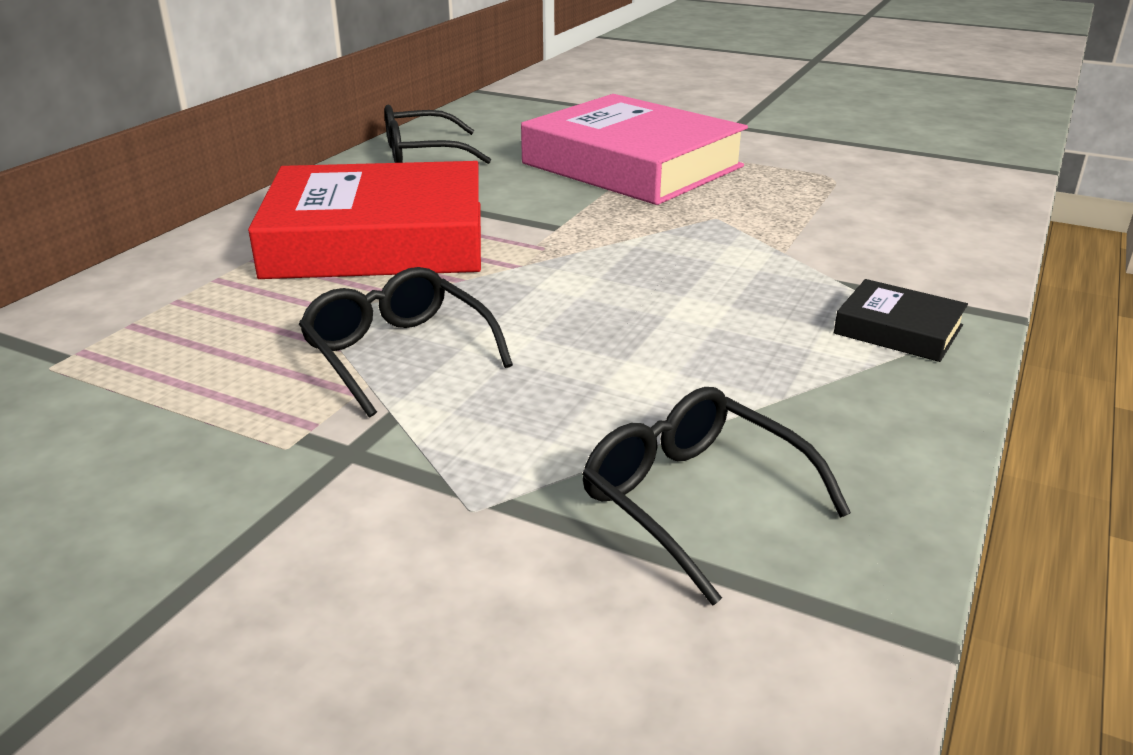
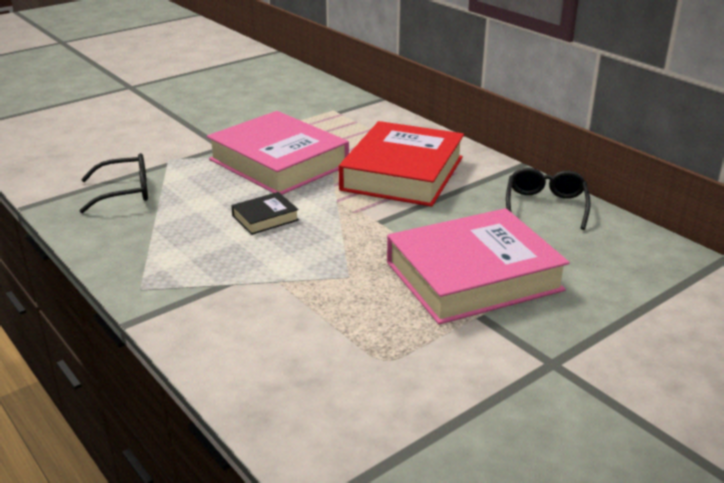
camera: 115 degrees right, 0 degrees up
(398, 353) = (279, 162): black glasses -> pink book
(898, 330) = (163, 279): black book -> black book (265, 218)

